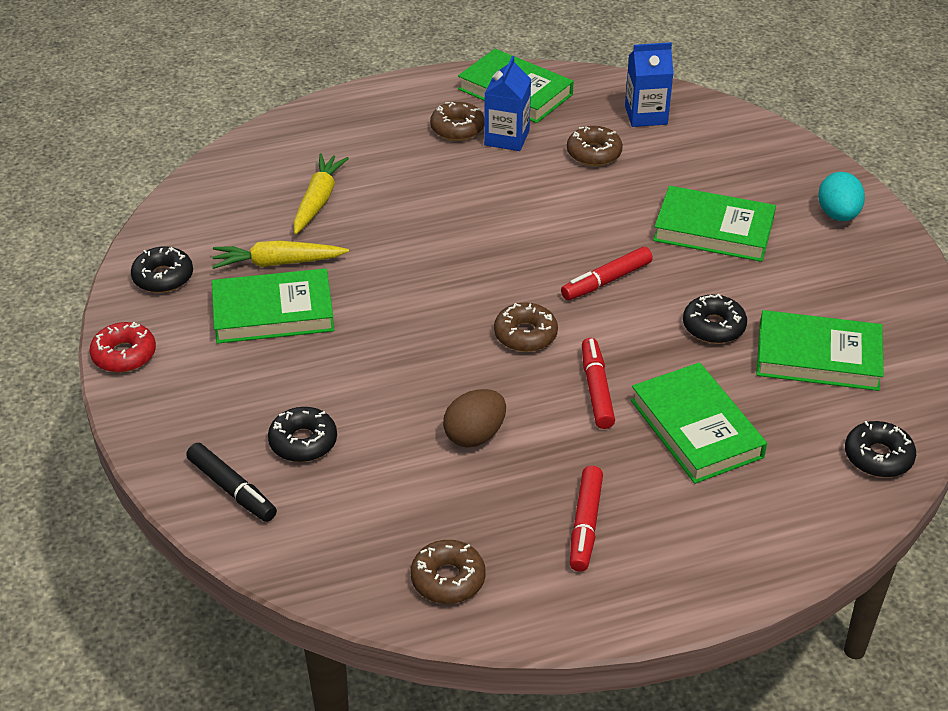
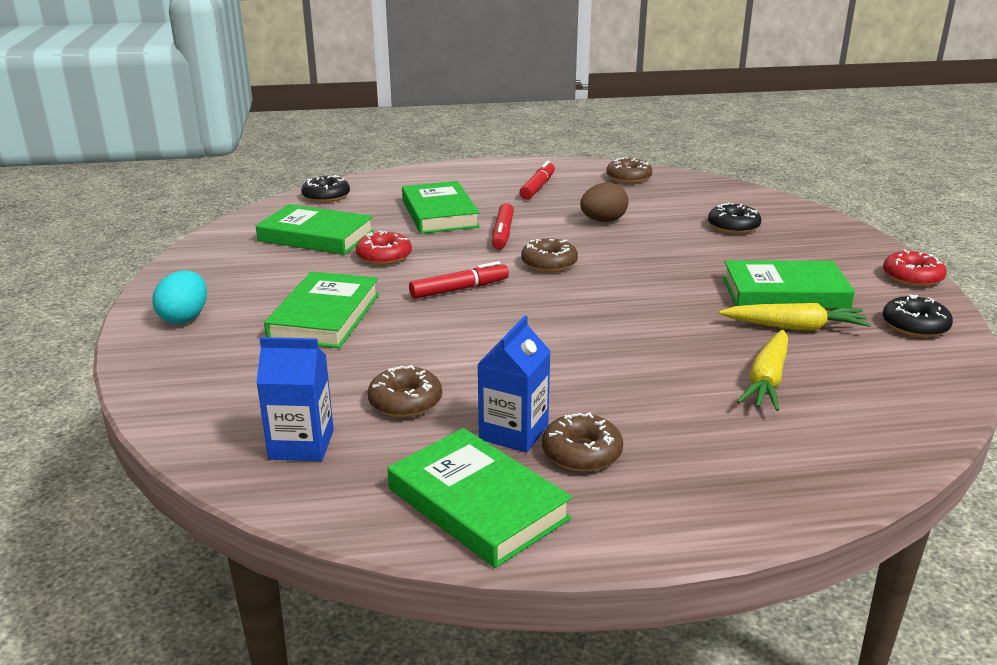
camera: 170 degrees left, 15 degrees down
(232, 489) = (779, 212): black marker -> none
(713, 230) = (325, 316): green book -> green book turned 75 degrees clockwise
(713, 326) = (384, 256): black donut -> red donut

